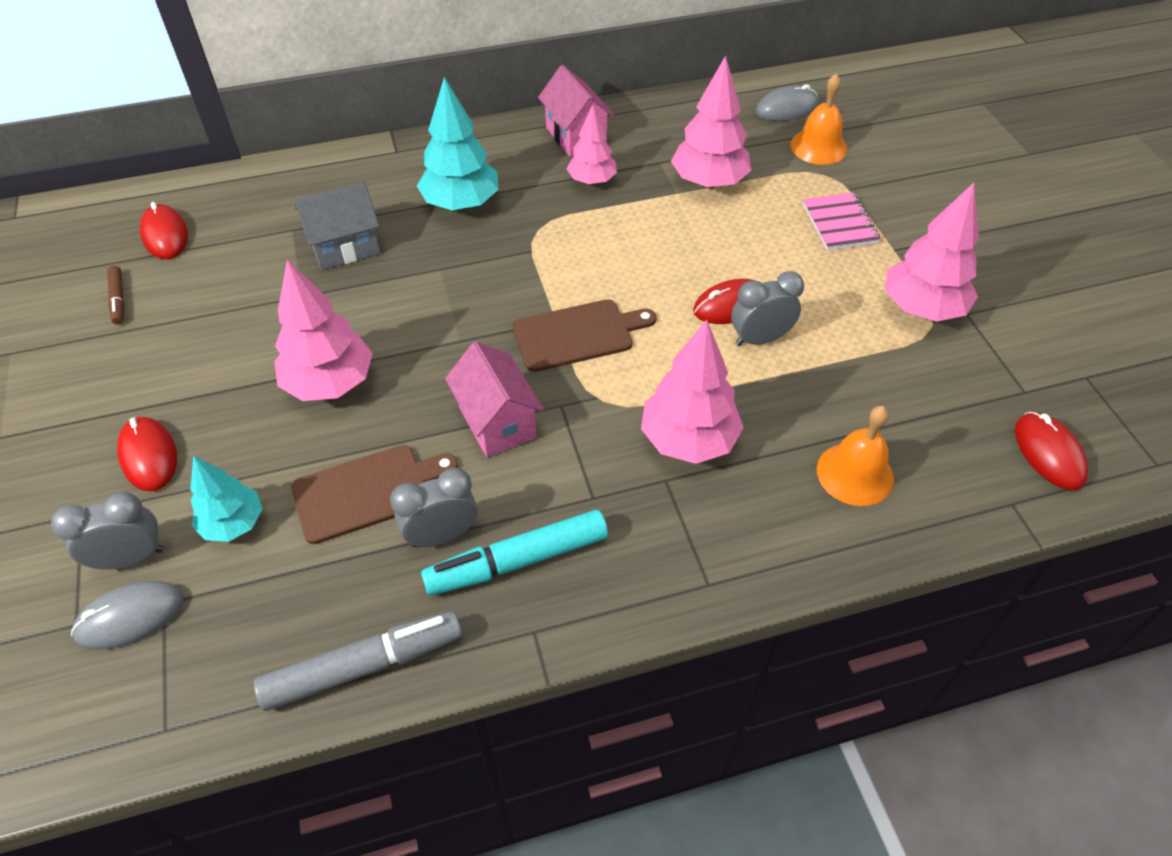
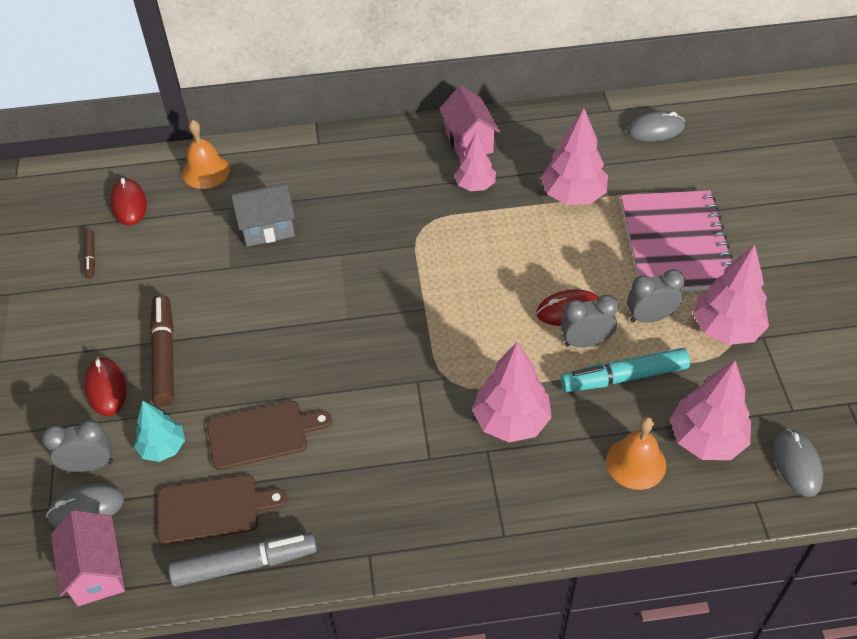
camera: 10 degrees right, 0 degrees up
(226, 407) = (164, 355): none -> brown marker
(330, 383) = (243, 344): pink tree -> pink tree (706, 439)
(441, 535) = (312, 474): grey clock -> grey clock (650, 317)
(461, 204) = (364, 197): turquoise tree -> none
(497, 422) = (366, 390): pink house -> pink house (97, 571)
(517, 561) = (365, 500): turquoise marker -> turquoise marker (624, 377)
(577, 334) = (440, 323): brown cutting board -> brown cutting board (213, 509)
(818, 147) = (675, 169): orange bell -> orange bell (206, 171)
(839, 223) = (676, 244): pink notebook -> pink notebook, size x2.02
(1048, 453) = (797, 464): red mouse -> grey mouse

